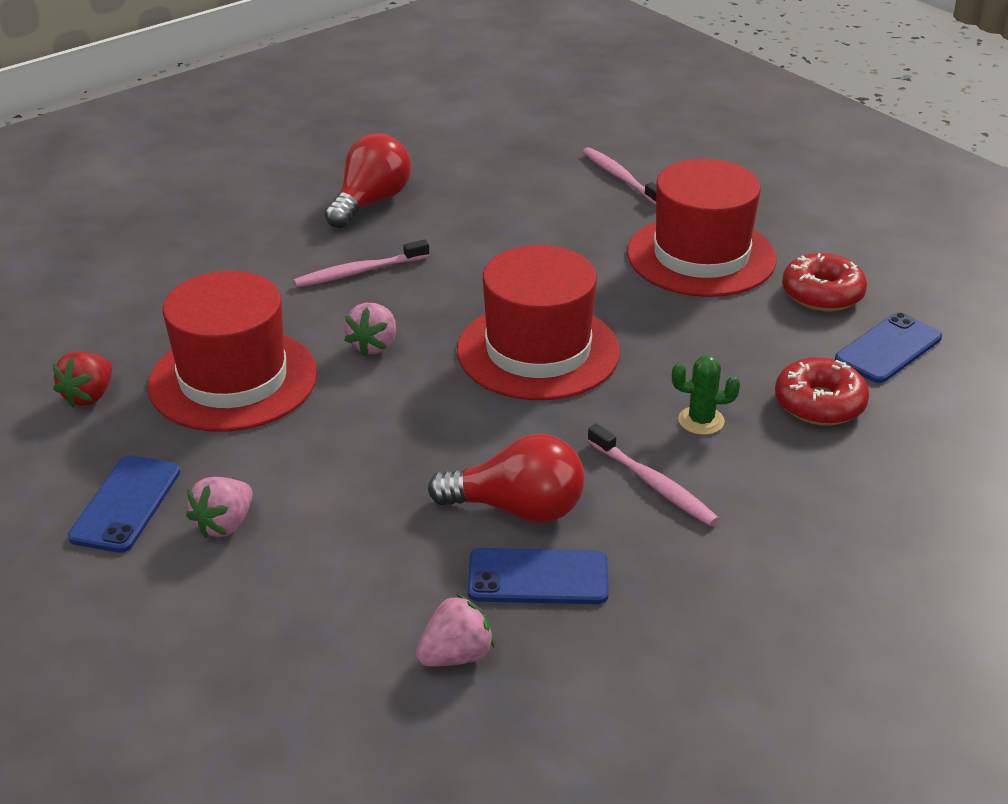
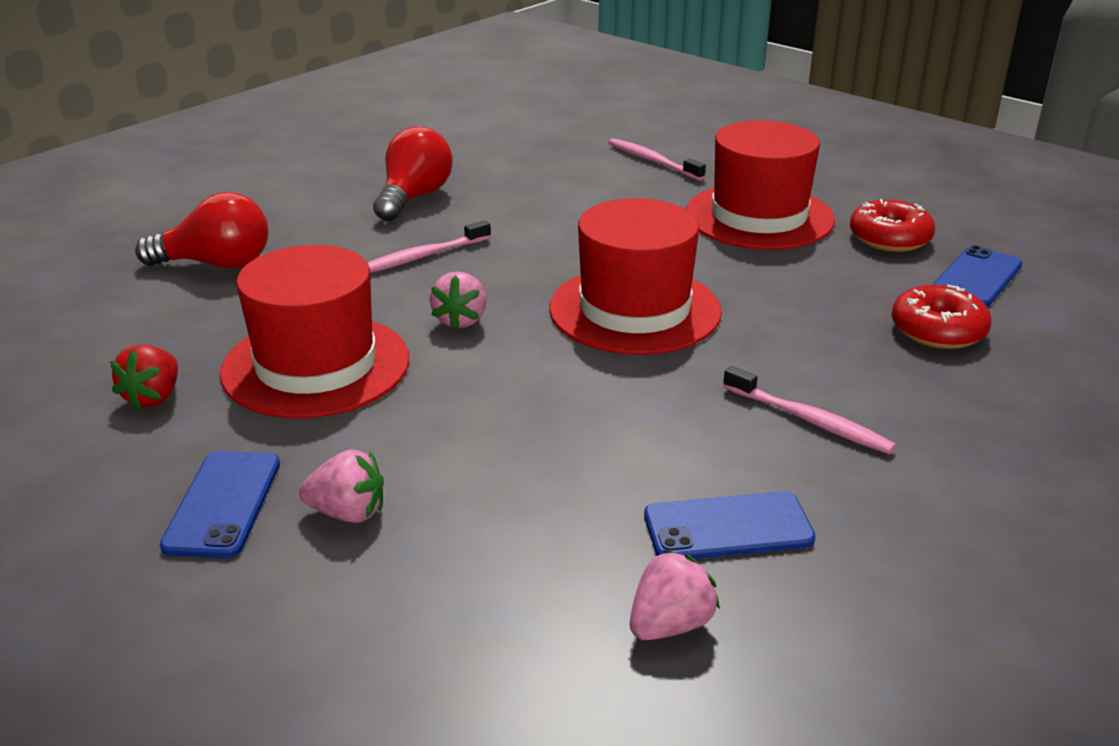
camera: 10 degrees left, 5 degrees down
(224, 524) = (348, 513): pink strawberry -> pink strawberry turned 105 degrees counterclockwise
(517, 509) = (676, 460): red light bulb -> red light bulb (216, 264)
(701, 421) = (829, 357): green cactus -> none

